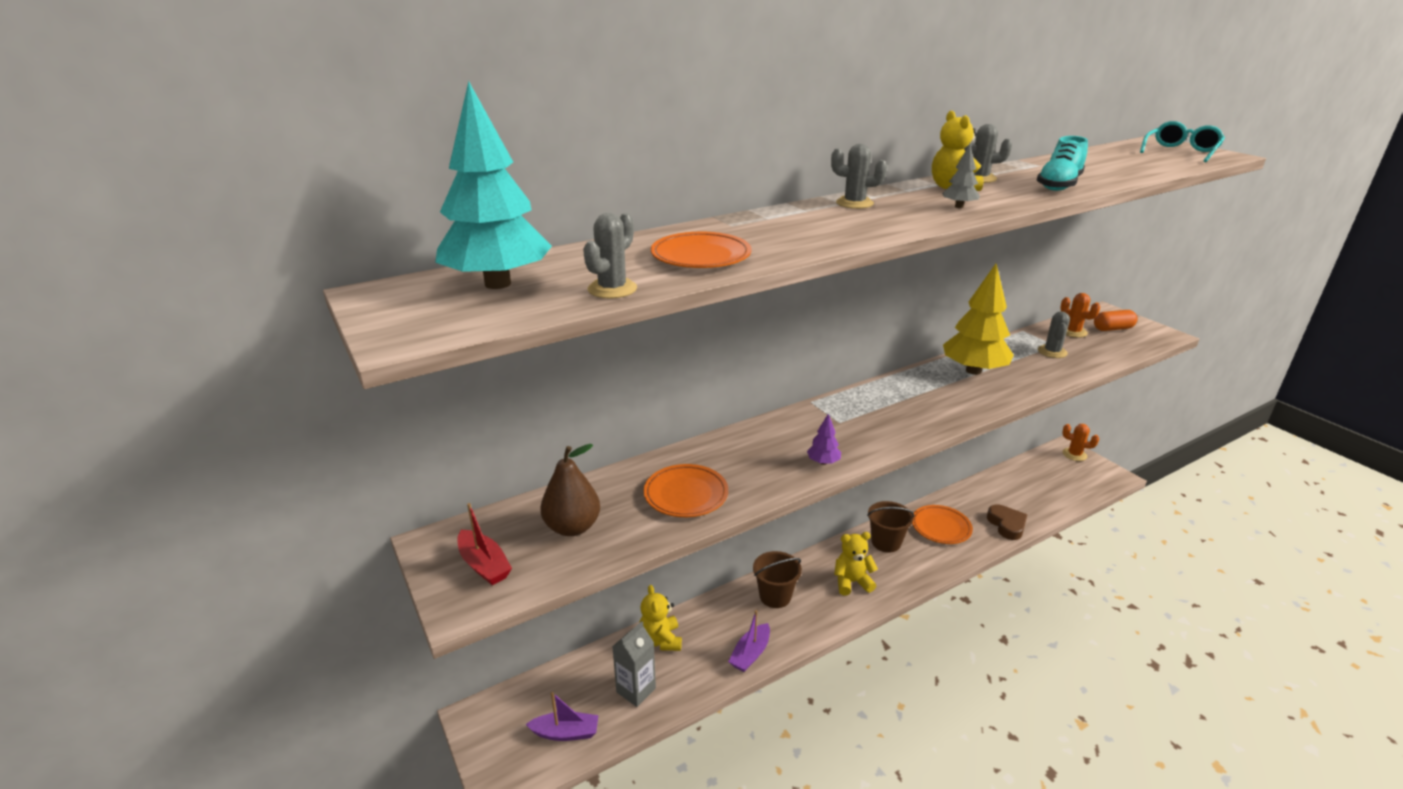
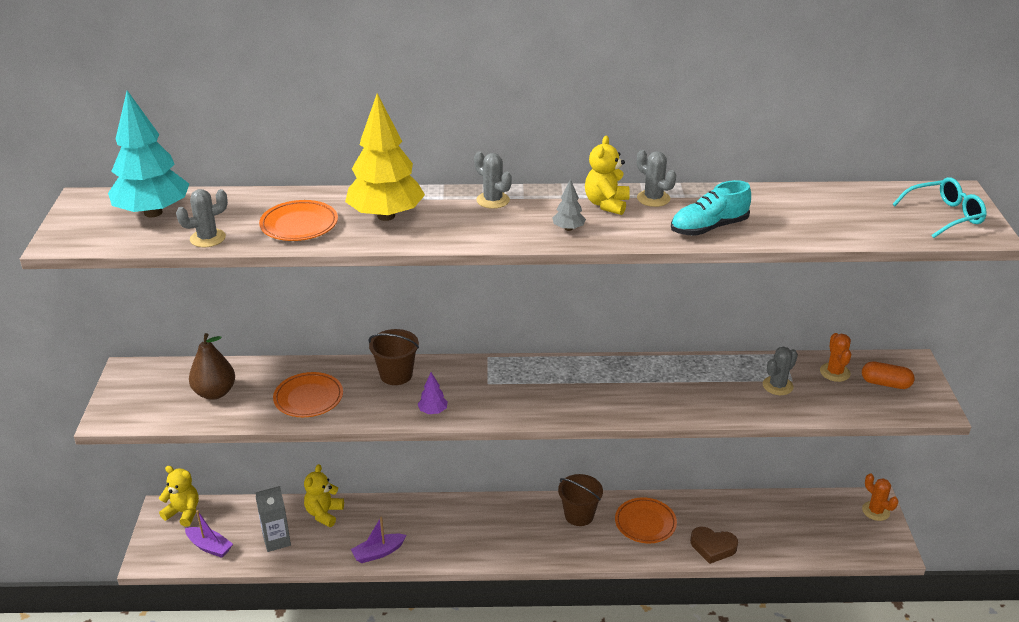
camera: 30 degrees right, 5 degrees up
(484, 565) = (142, 397): red boat -> none
(775, 596) = (439, 519): brown bucket -> brown bucket (396, 375)
(852, 582) = (513, 535): yellow teddy bear -> yellow teddy bear (183, 513)
(973, 370) = (669, 378): yellow tree -> yellow tree (386, 216)
(1007, 525) = (713, 547): brown heart -> brown heart turned 90 degrees clockwise

